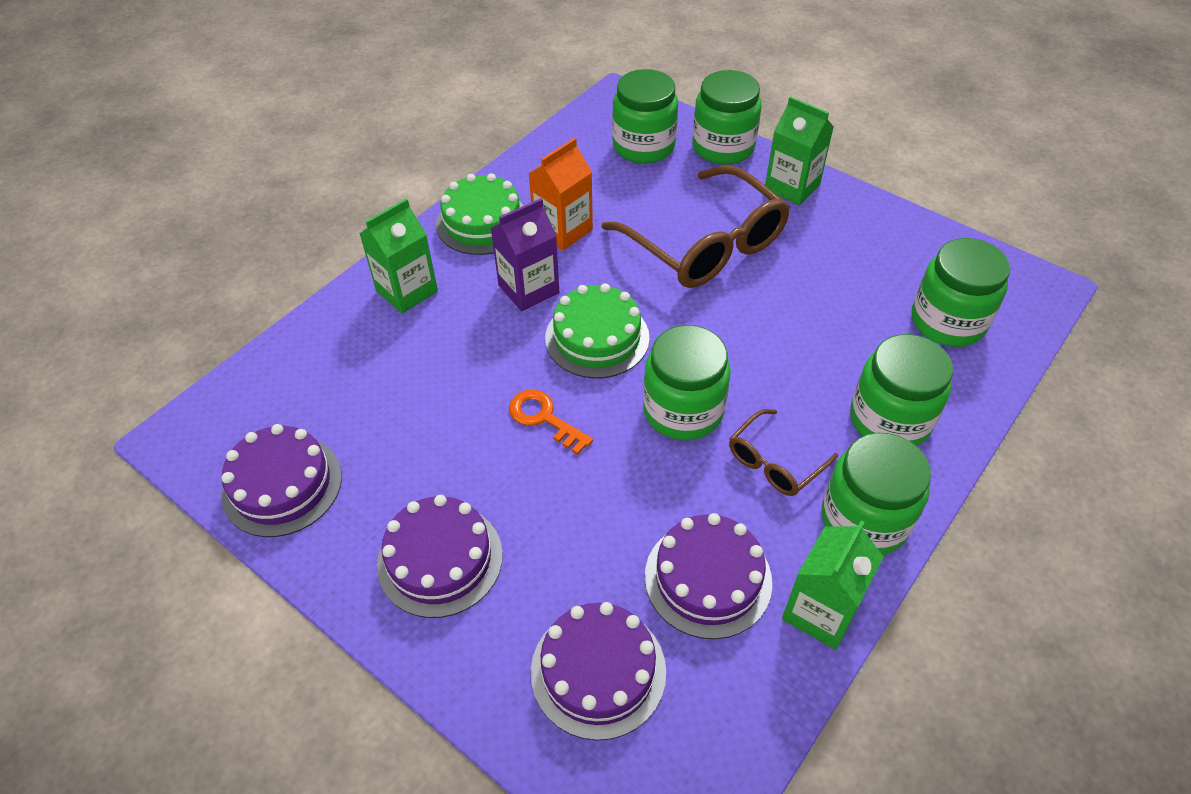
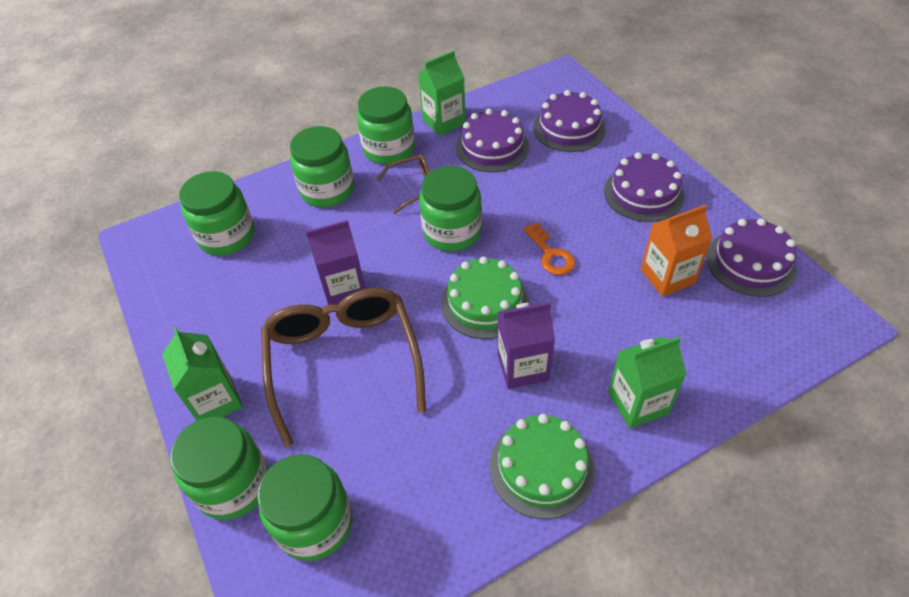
camera: 155 degrees left, 0 degrees up
(563, 230) = (463, 425): orange carton -> orange carton (667, 276)
(760, 306) = (343, 288): none -> purple carton

